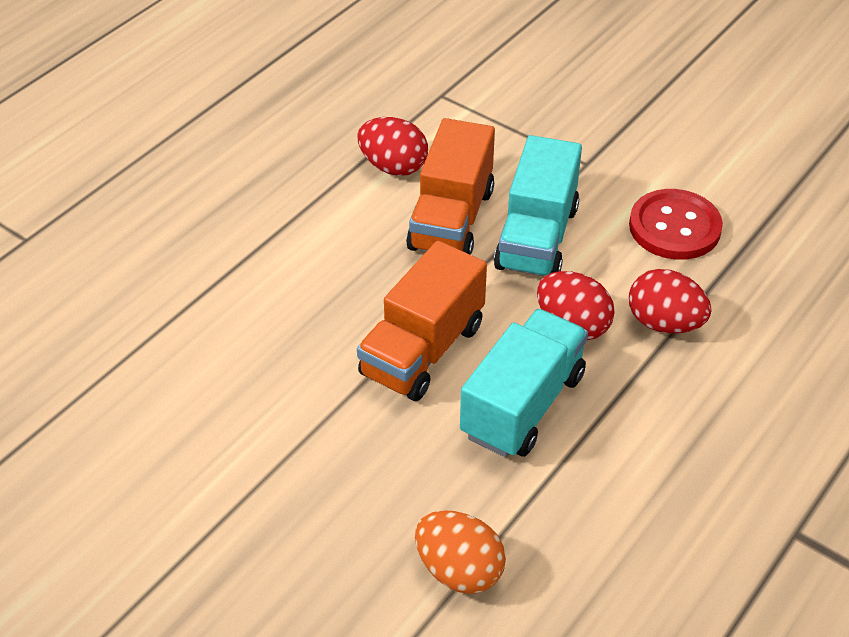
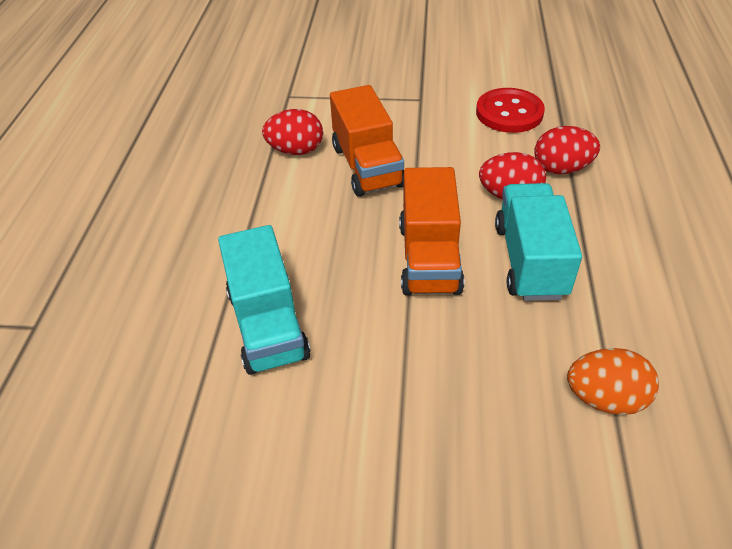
camera: 30 degrees left, 0 degrees up
(536, 238) = (433, 153): turquoise truck -> turquoise truck (268, 325)

